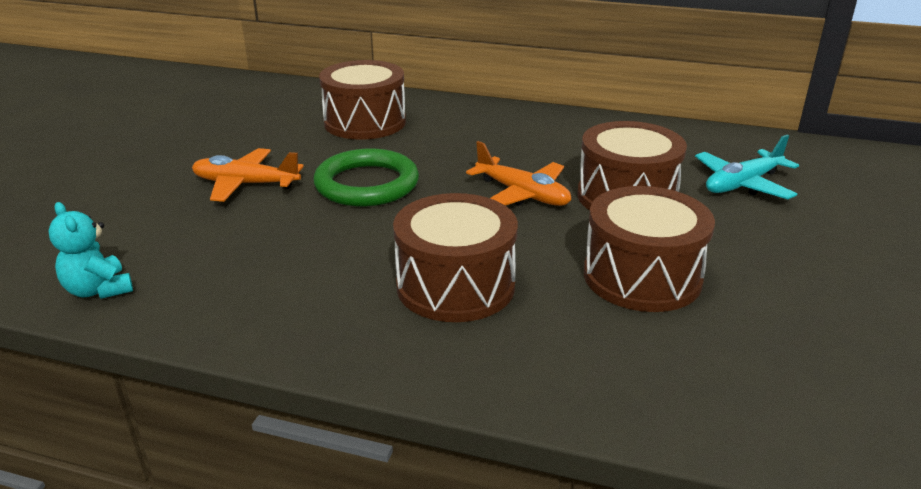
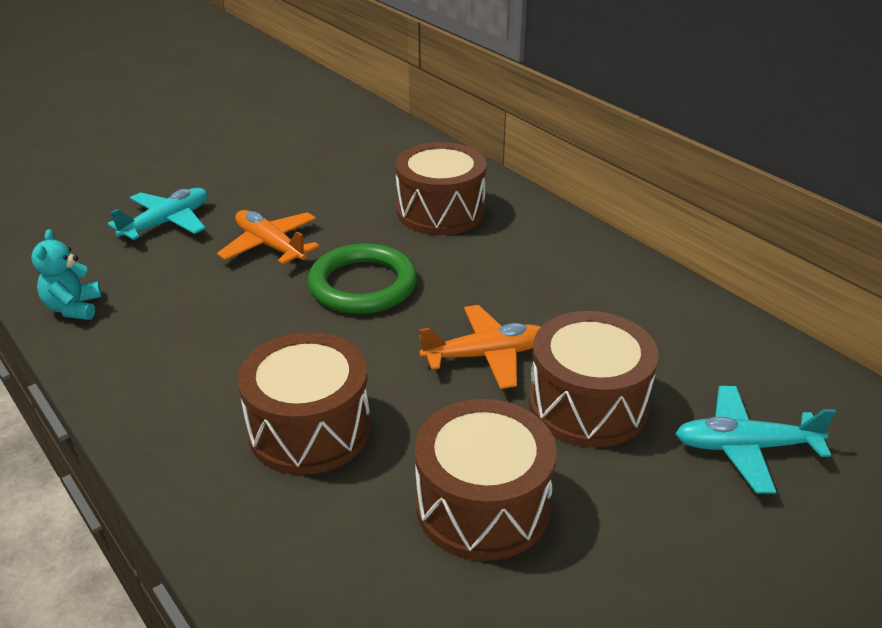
camera: 35 degrees right, 5 degrees up
(112, 198) = (167, 223): none -> turquoise plane
(522, 194) = (486, 355): orange plane -> orange plane turned 90 degrees counterclockwise

